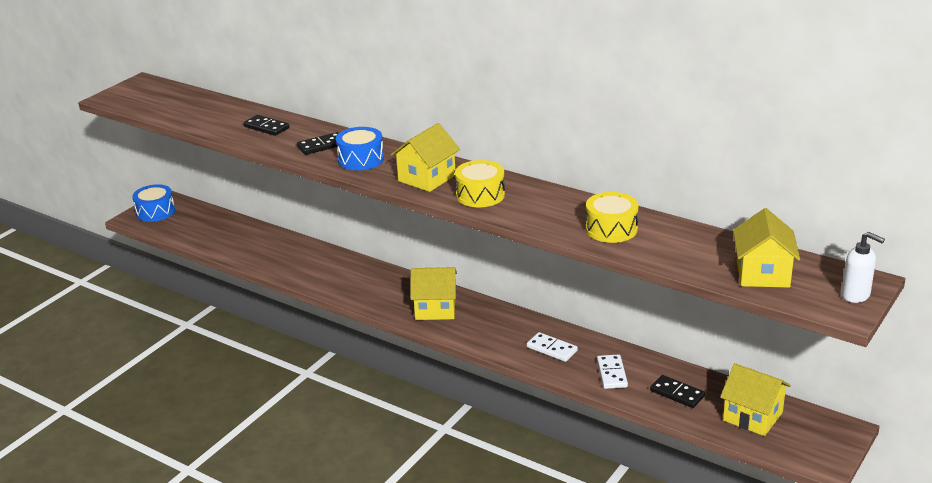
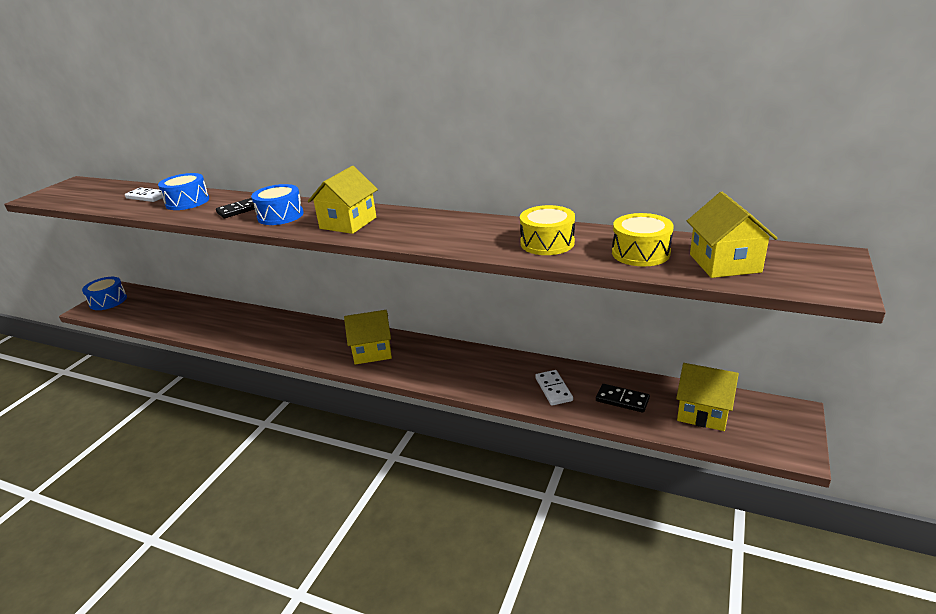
camera: 10 degrees left, 0 degrees up
(266, 127) = (187, 202): black domino -> blue drum
(480, 195) = (404, 230): yellow drum -> yellow drum (640, 253)
(552, 349) = (490, 373): white domino -> white domino (147, 197)
(856, 295) = (835, 270): white soap dispenser -> none

